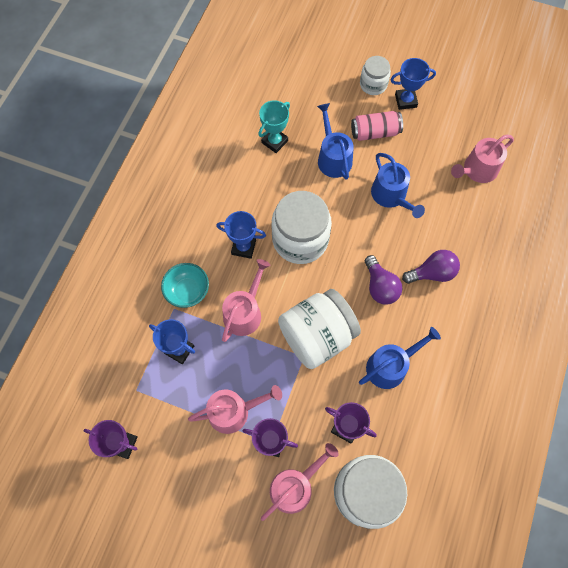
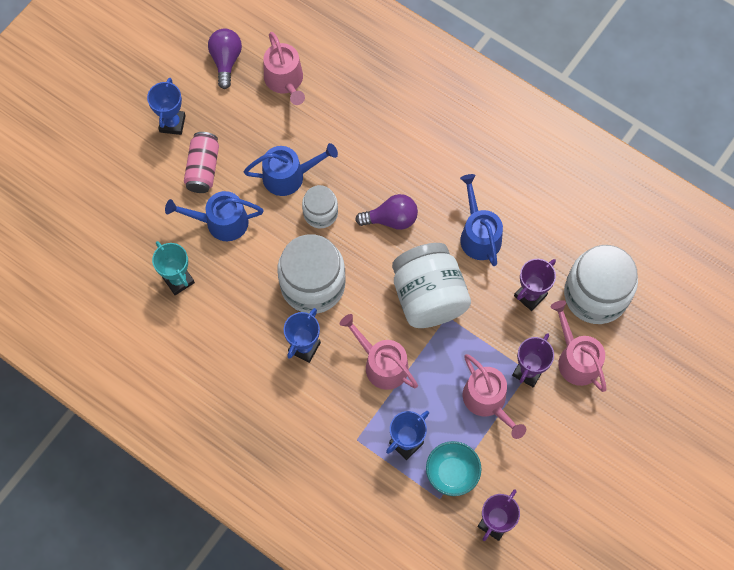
camera: 75 degrees left, 0 degrees up
(188, 291) = (340, 420): turquoise bowl -> turquoise bowl (452, 473)
(234, 411) = (487, 401): pink watering can -> pink watering can turned 150 degrees clockwise
(373, 84) = (138, 151): white jar -> white jar (320, 213)
(432, 273) = (390, 164): purple light bulb -> purple light bulb (226, 61)

